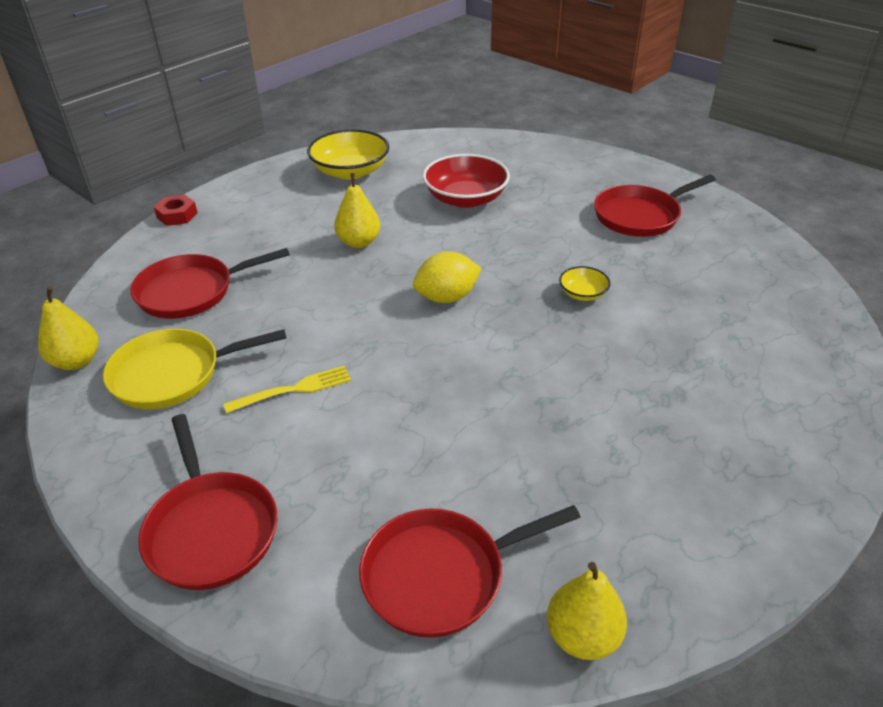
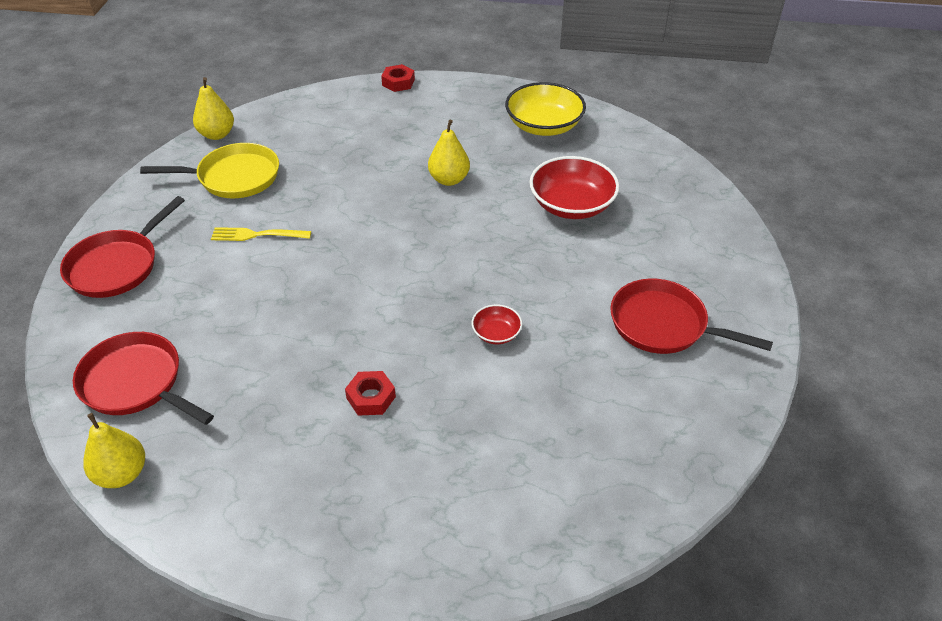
camera: 55 degrees right, 5 degrees up
(173, 374) = (234, 177): yellow pan -> yellow pan turned 135 degrees clockwise
(191, 291) = (320, 137): red pan -> none
(293, 389) = (257, 235): yellow fork -> yellow fork turned 150 degrees clockwise
(447, 297) = (420, 258): yellow lemon -> none
(582, 293) = (496, 333): yellow bowl -> red bowl
(605, 395) = (371, 397): none -> red nut

